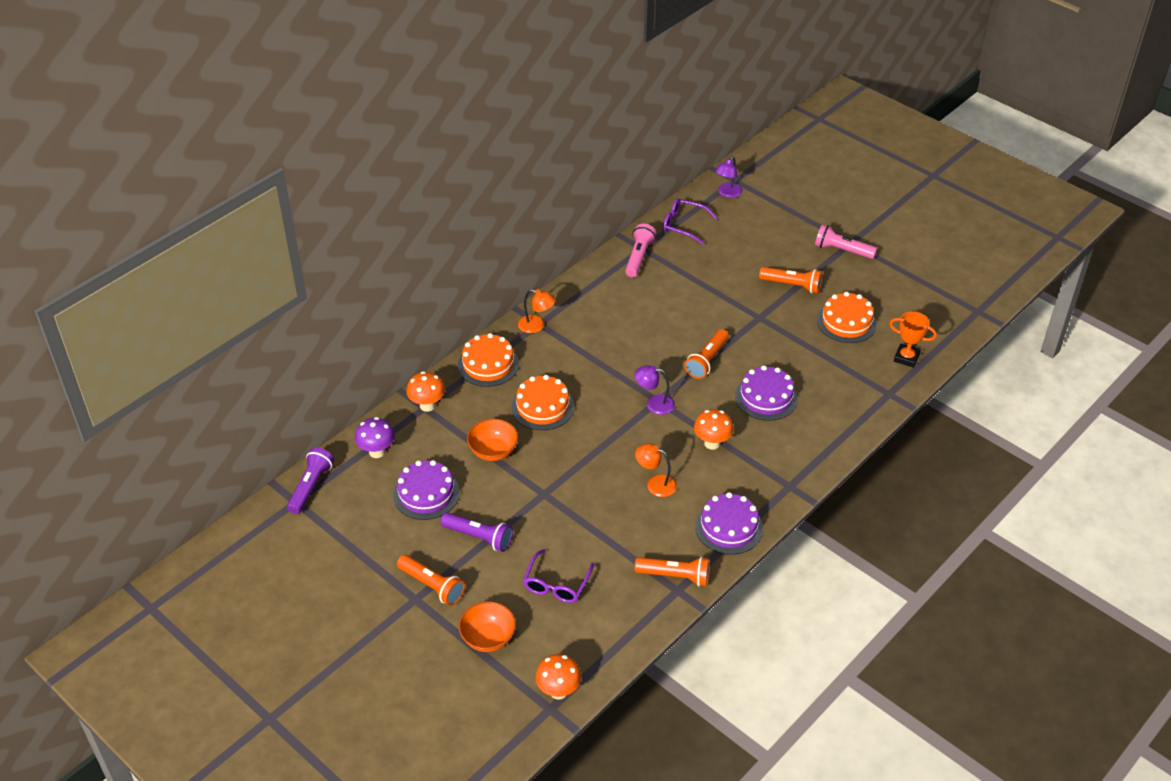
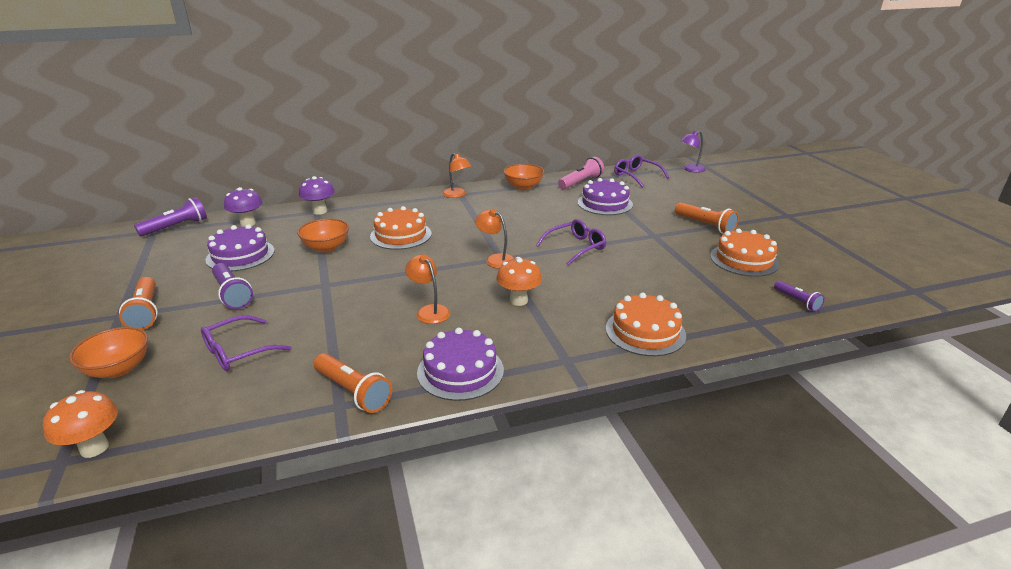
camera: 30 degrees right, 15 degrees down
(427, 405) = (320, 211): orange mushroom -> purple mushroom
(488, 364) = (394, 204): orange cake -> orange cake (645, 332)
(589, 286) = (523, 187): none -> orange bowl
(654, 404) = (495, 259): purple lamp -> orange lamp
(707, 360) = (575, 247): orange flashlight -> purple glasses
(766, 397) = (609, 286): purple cake -> purple cake (605, 203)
(842, 250) = (775, 217): pink flashlight -> none
(906, 358) = (797, 301): orange trophy -> purple flashlight

